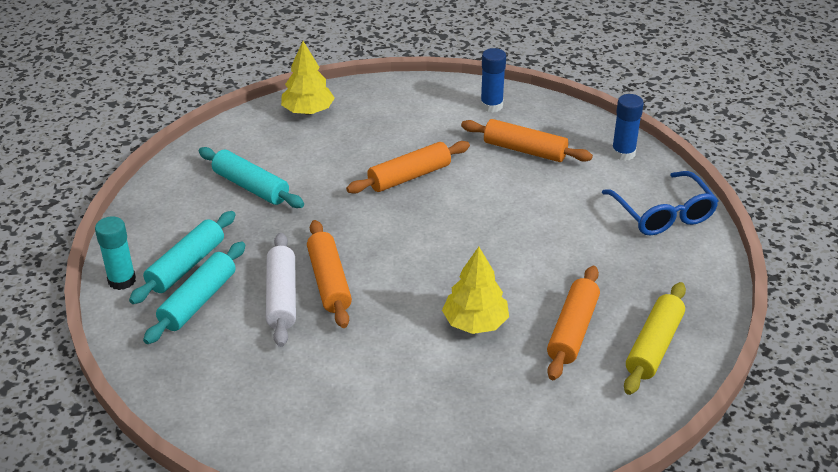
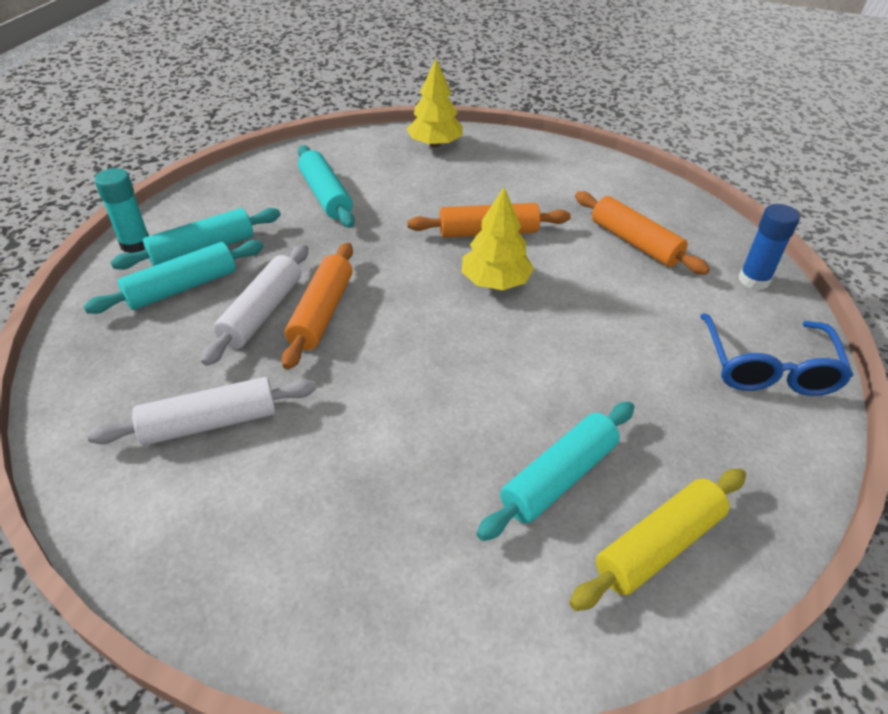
camera: 25 degrees right, 5 degrees up
(313, 384) = (210, 422): none -> white rolling pin
(475, 323) = (444, 420): yellow tree -> yellow tree (495, 282)
(491, 106) = (626, 188): blue glue stick -> none
(572, 330) = (558, 477): orange rolling pin -> turquoise rolling pin

